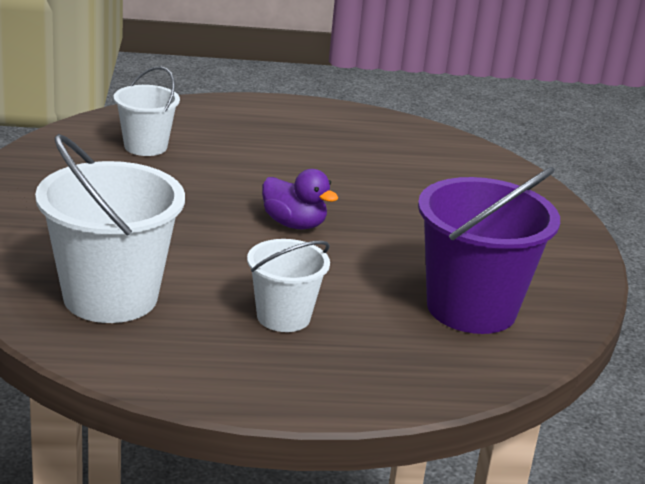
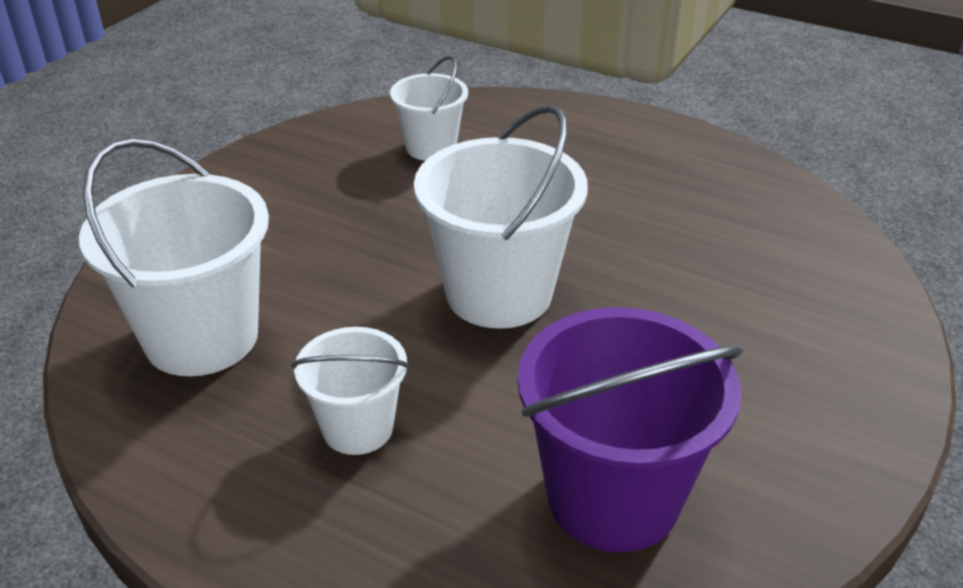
camera: 35 degrees right, 10 degrees up
(294, 224) = (499, 293): purple duck -> white bucket

